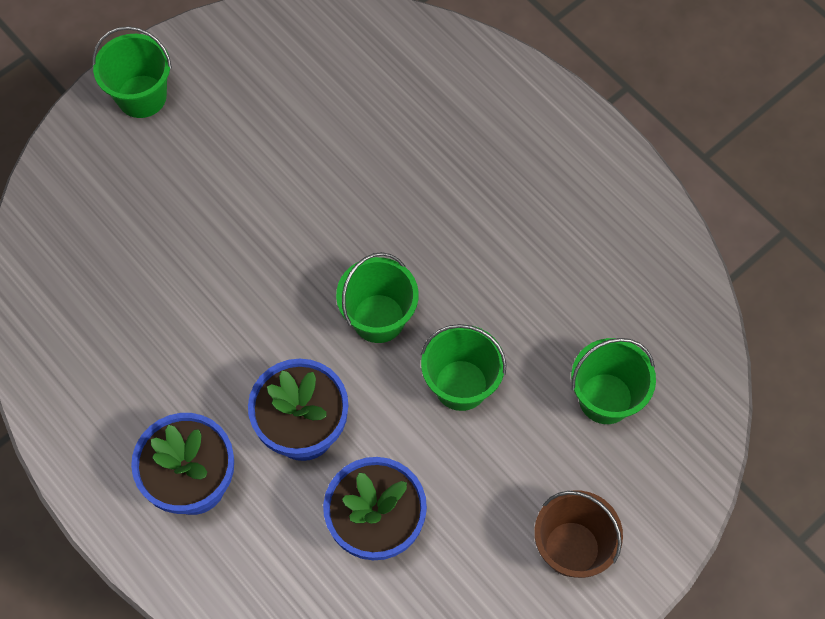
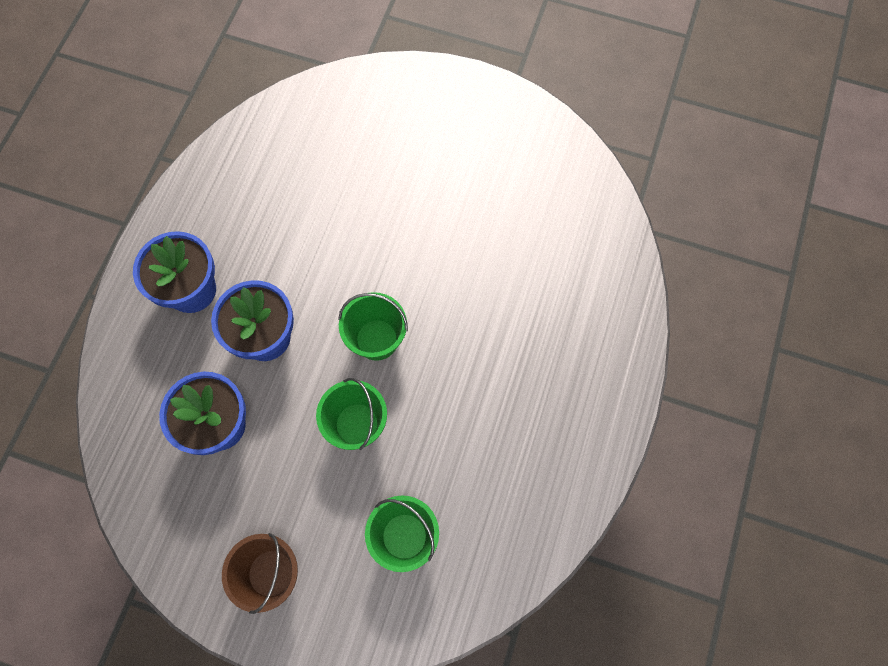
camera: 60 degrees right, 5 degrees up
(141, 96) = (453, 96): green bucket -> none

